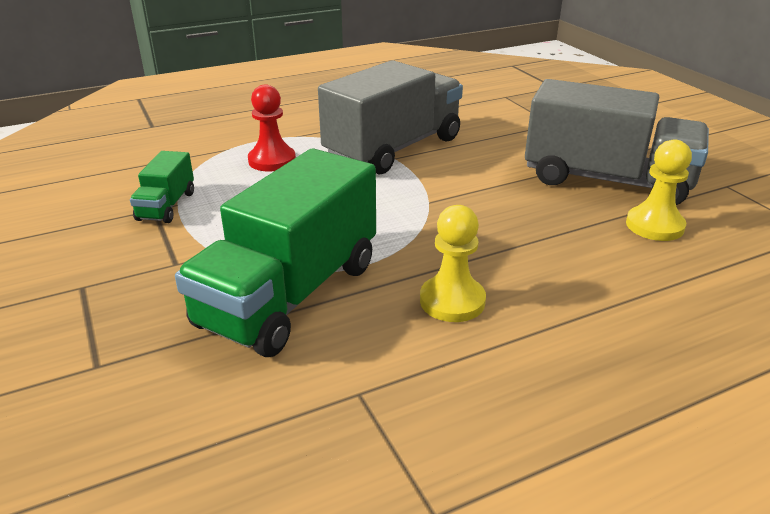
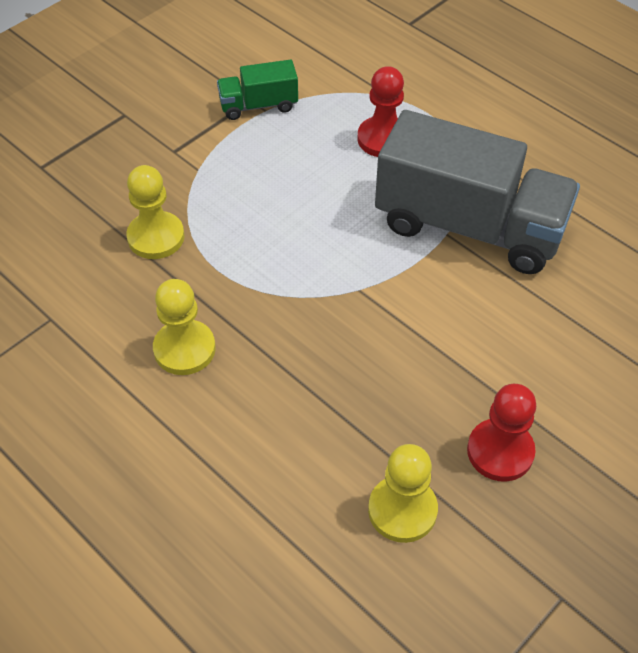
camera: 70 degrees right, 20 degrees up
(290, 294) = (156, 237): green truck -> yellow pawn
(606, 180) = (500, 451): grey truck -> red pawn

